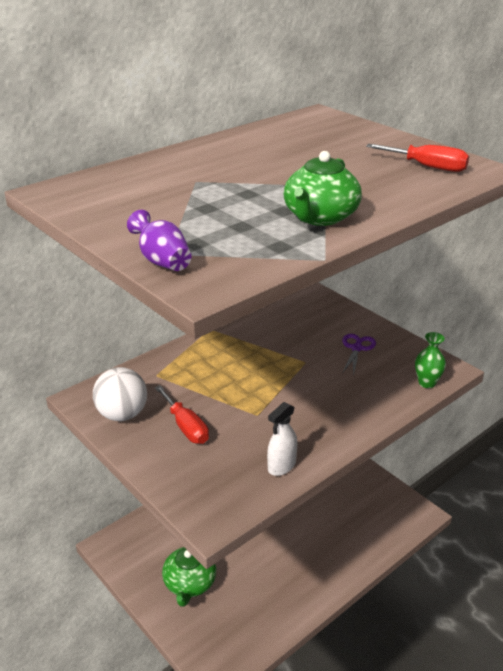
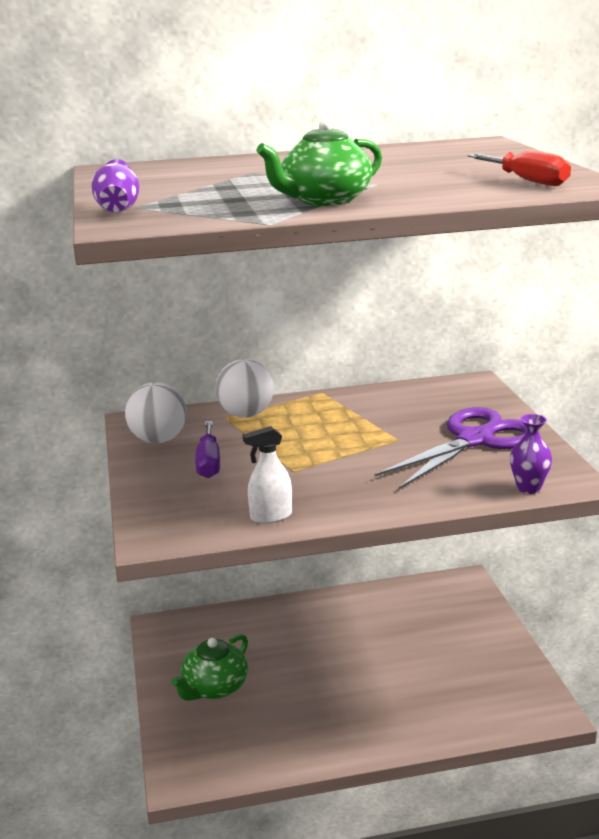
camera: 30 degrees right, 10 degrees down
(170, 367) = (246, 414): none -> white ball
(186, 427) = (209, 463): red screwdriver -> purple screwdriver
(357, 348) = (475, 440): purple scissors -> purple scissors, size x2.10
(427, 383) = (528, 488): green vase -> purple vase

